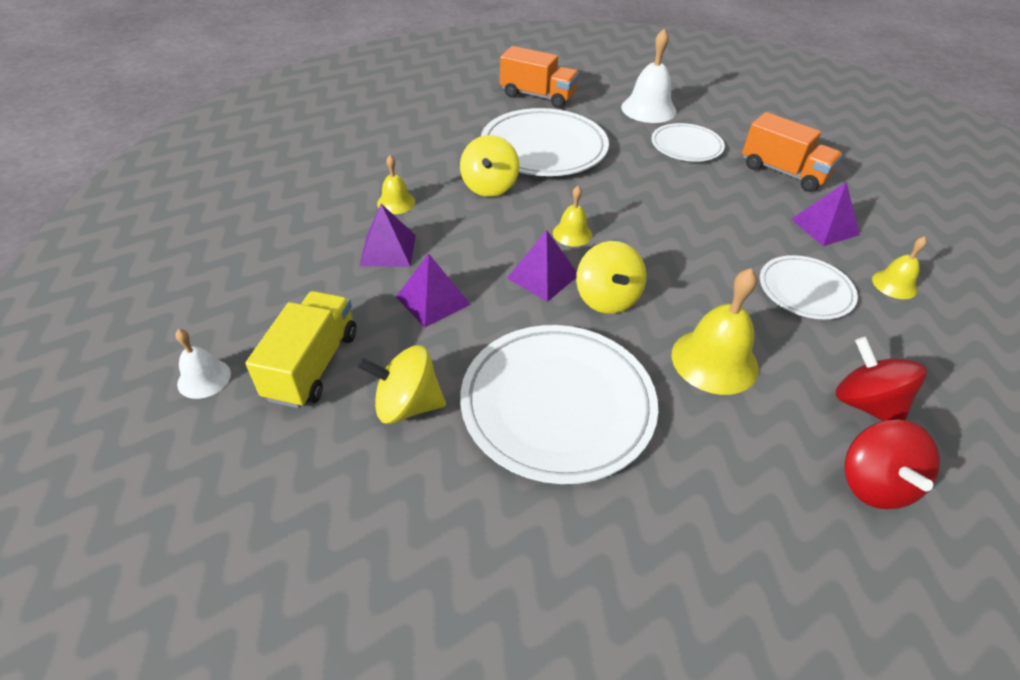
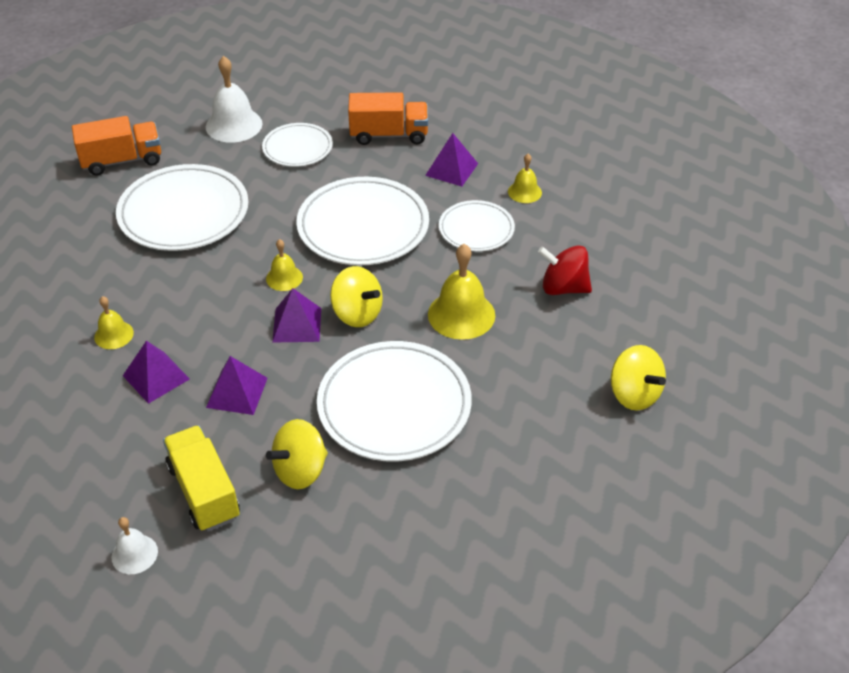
camera: 40 degrees left, 0 degrees up
(489, 187) = (177, 275): yellow spinning top -> yellow spinning top (634, 394)
(687, 230) = (363, 226): none -> white plate
(874, 483) = (598, 333): red spinning top -> none

